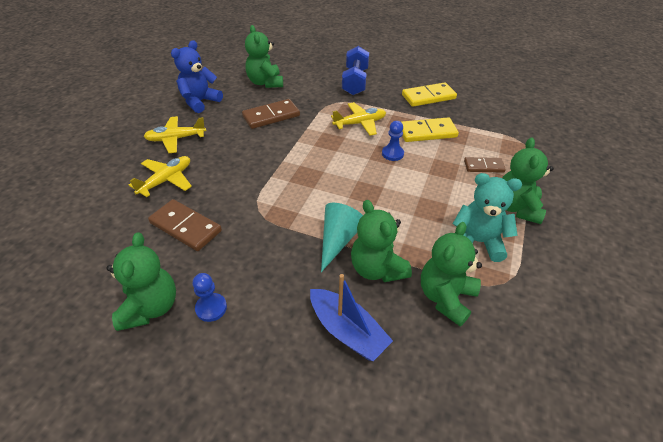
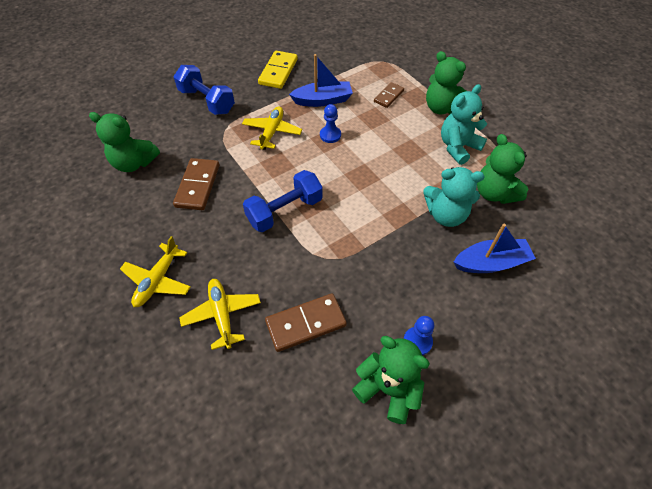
camera: 55 degrees left, 10 degrees up
(200, 102) = (109, 232): blue teddy bear -> none
(286, 166) = (285, 211): none -> blue dumbbell
(338, 240) = (401, 222): turquoise cone -> none
(377, 269) = (446, 215): green teddy bear -> turquoise teddy bear
(427, 132) = (323, 100): yellow domino -> blue boat

